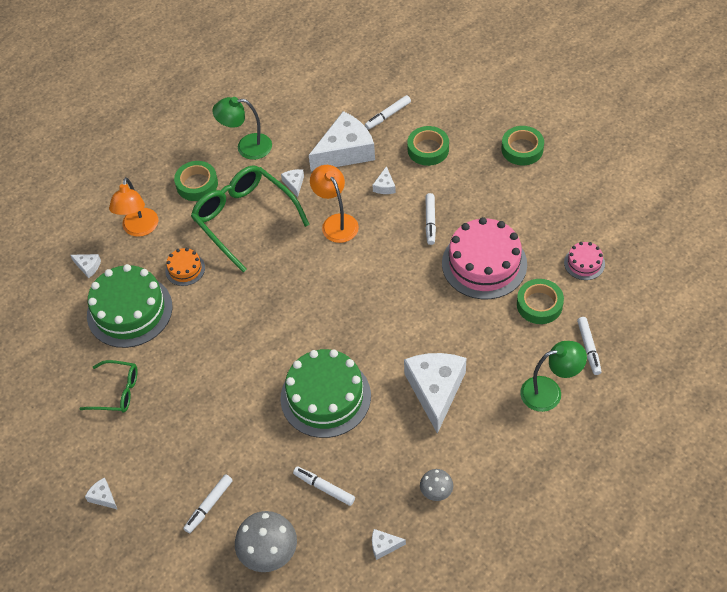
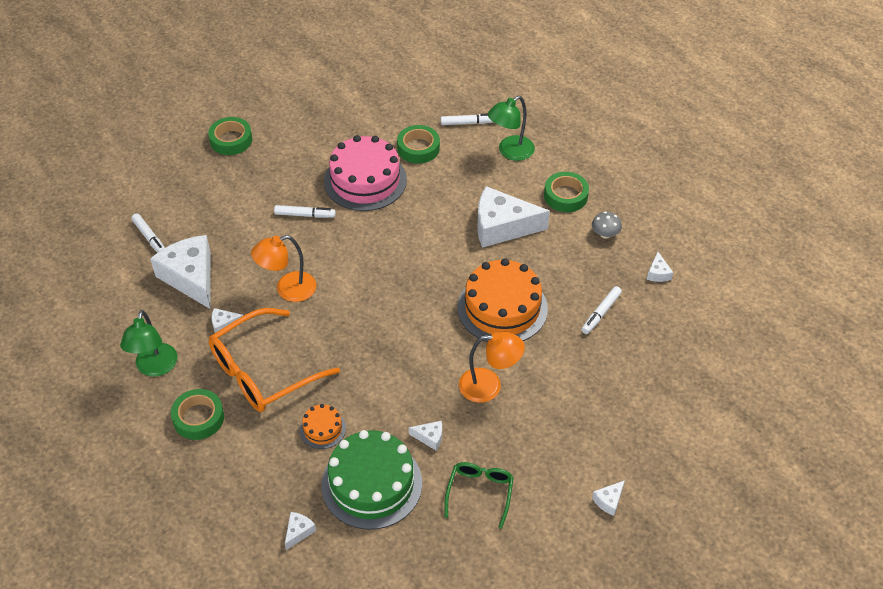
camera: 90 degrees left, 5 degrees down
(139, 229) = (252, 477): orange lamp -> orange lamp (489, 386)
(209, 506) = (619, 405): white marker -> none
(244, 219) = (263, 371): green glasses -> orange glasses
(268, 552) = (666, 357): grey mushroom -> none
(325, 397) = (502, 308): green cake -> orange cake
(385, 186) = (249, 247): white cheese -> white cheese (430, 437)
(428, 149) = (209, 209): green tape -> green tape (565, 196)
(549, 392) = (510, 152): green lamp -> green lamp turned 120 degrees counterclockwise
(584, 263) = (378, 114): pink cake -> none

